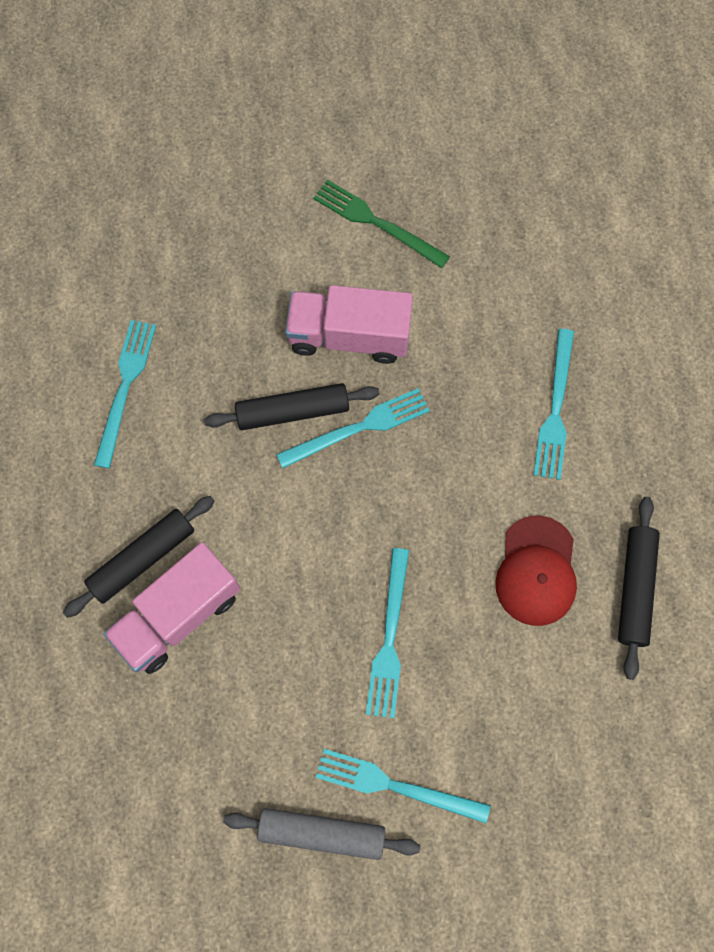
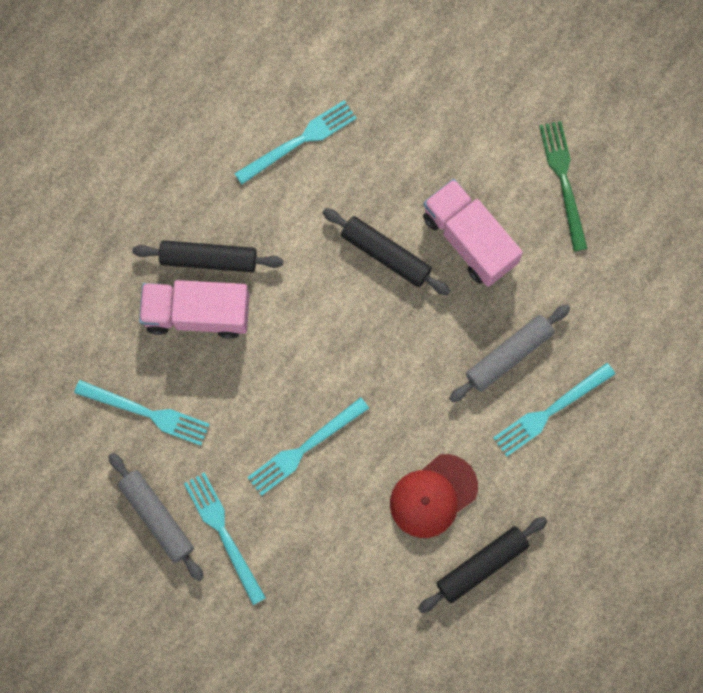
camera: 45 degrees right, 5 degrees up
(358, 428) = (415, 304): turquoise fork -> turquoise fork (146, 413)
(476, 397) = (508, 355): none -> grey rolling pin

